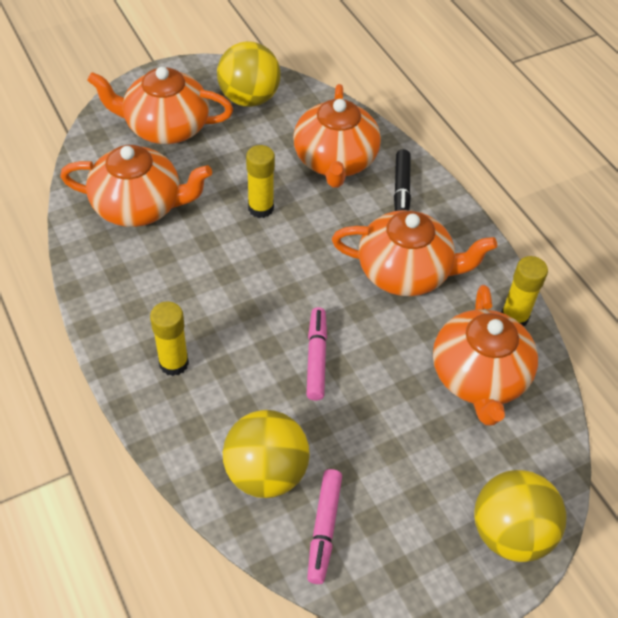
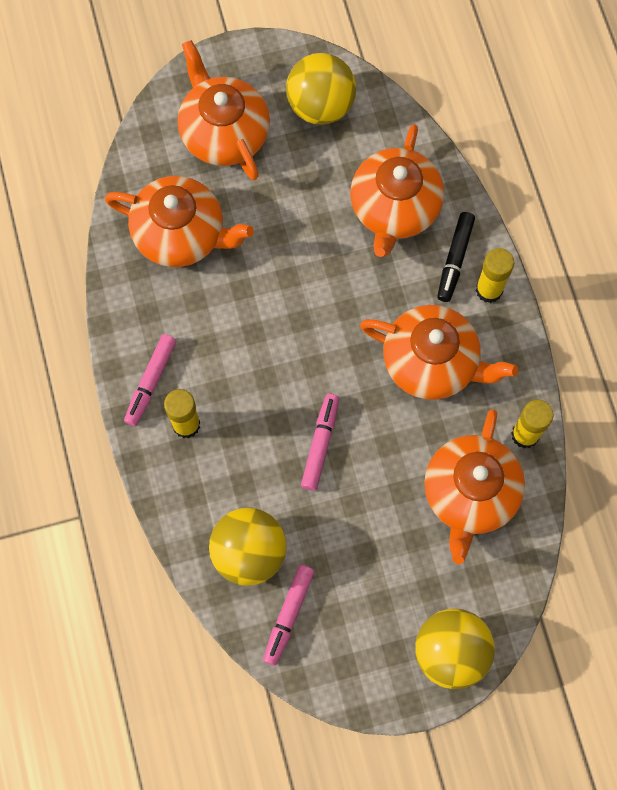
camera: 15 degrees right, 20 degrees up
(130, 331) = (151, 382): none -> pink marker
(165, 127) = (224, 132): orange teapot -> orange teapot turned 45 degrees clockwise
(261, 208) = (303, 257): yellow glue stick -> yellow glue stick (489, 290)

